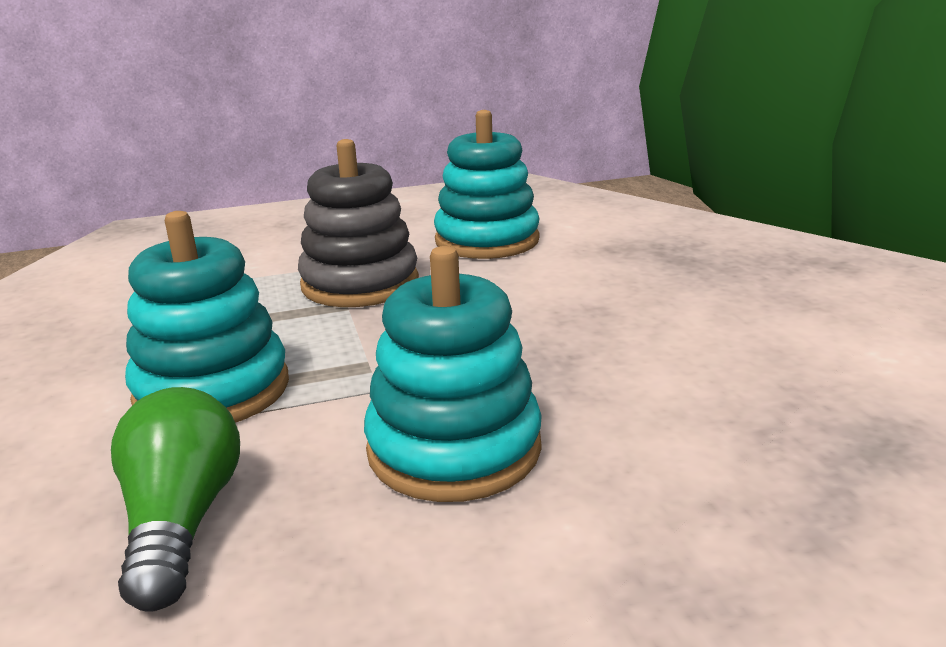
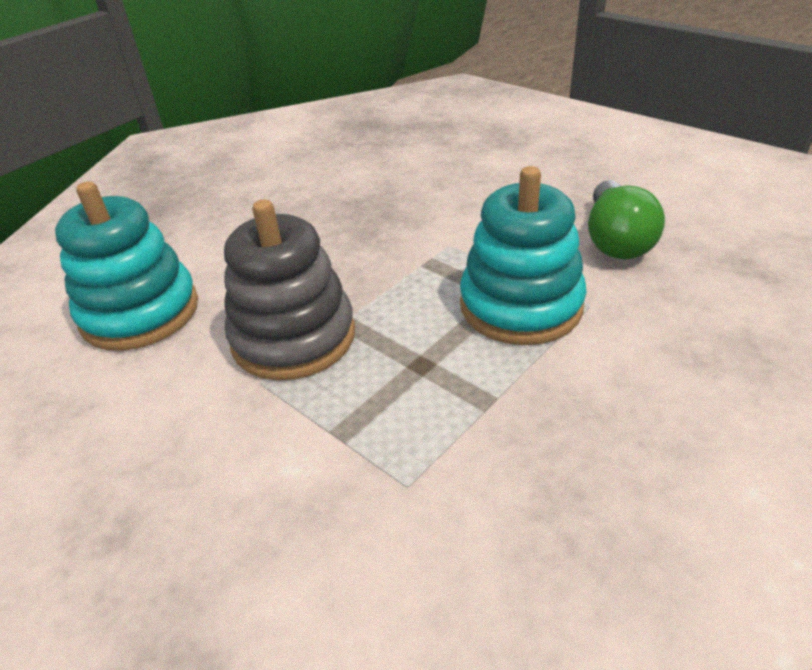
camera: 120 degrees left, 15 degrees up
(182, 521) = (615, 240): green light bulb -> green light bulb turned 45 degrees counterclockwise
(454, 448) = (475, 200): turquoise stacking toy -> none

